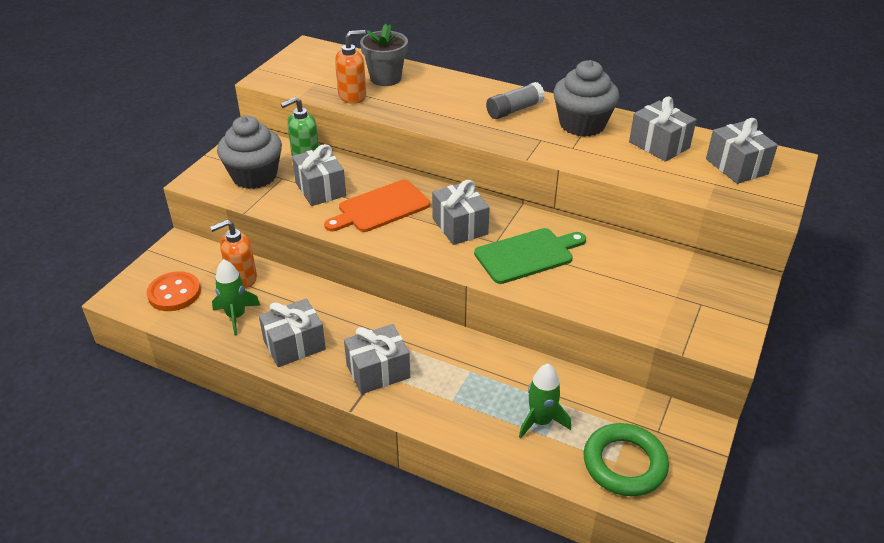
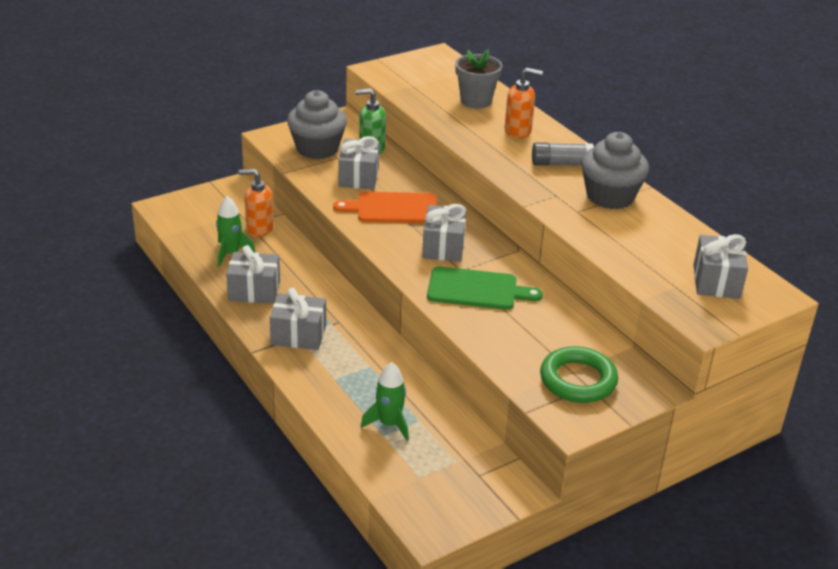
camera: 30 degrees right, 5 degrees down
(174, 293) = (201, 219): orange button -> none
(352, 96) = (431, 106): orange soap dispenser -> orange soap dispenser (518, 131)
(624, 464) = (425, 482): green ring -> green ring (578, 380)
(659, 145) = (662, 238): grey gift -> none

